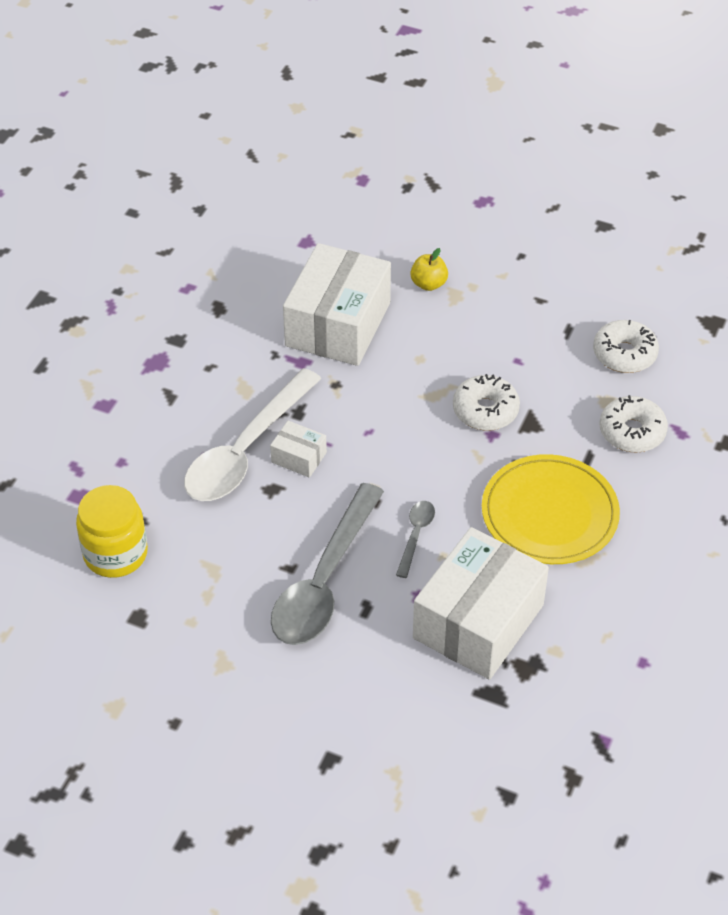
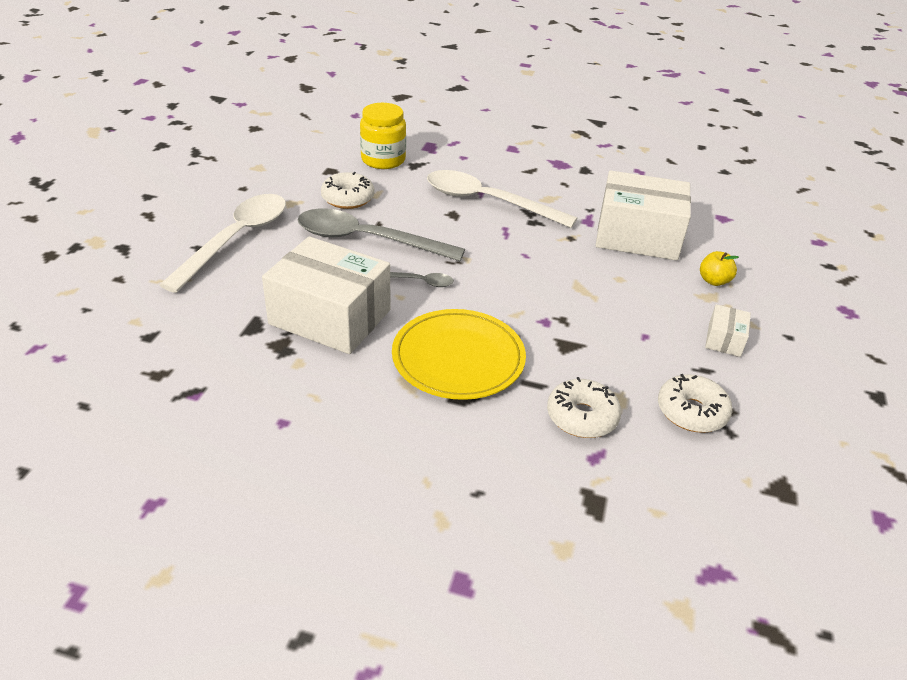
camera: 80 degrees right, 10 degrees down
(299, 457) = (487, 224): white box -> white box (724, 340)
(310, 722) = (236, 239): none -> white spoon
(485, 410) = (573, 317): white donut -> white donut (348, 198)

